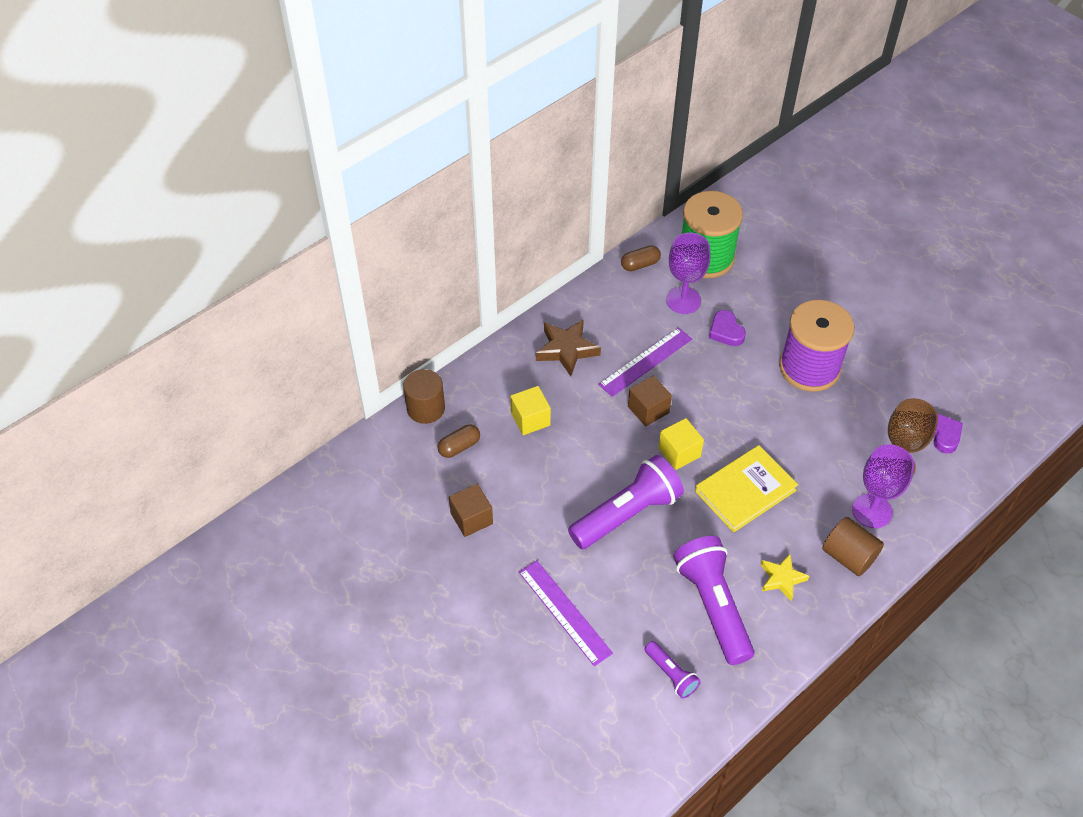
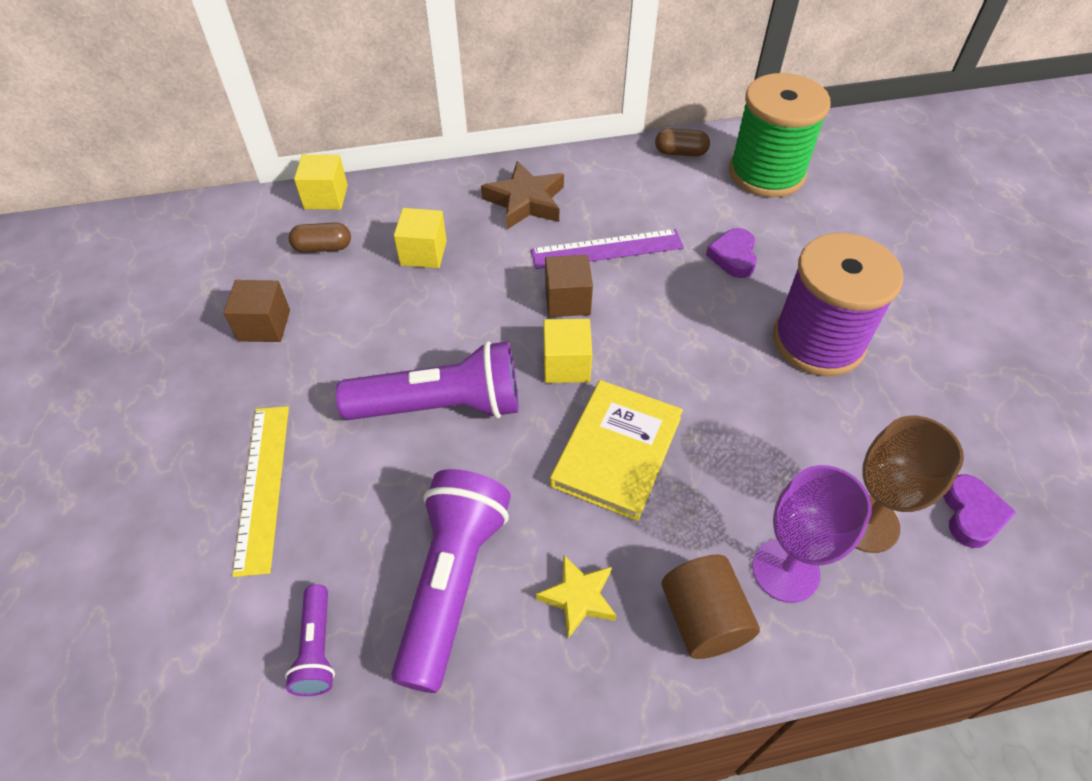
camera: 30 degrees right, 0 degrees up
(426, 408) = (326, 197): brown cylinder -> yellow cube
(565, 612) = (263, 486): purple ruler -> yellow ruler
(683, 300) = (704, 205): purple goblet -> none
(745, 491) = (616, 451): yellow book -> yellow book turned 60 degrees counterclockwise

